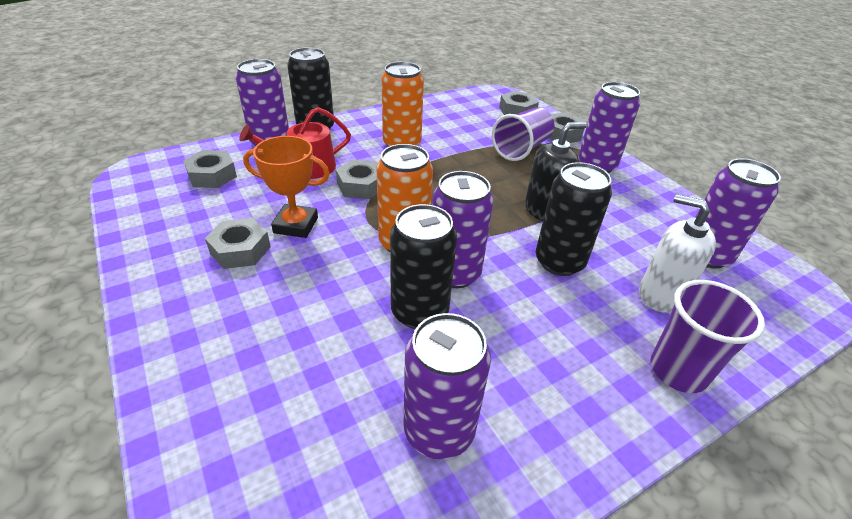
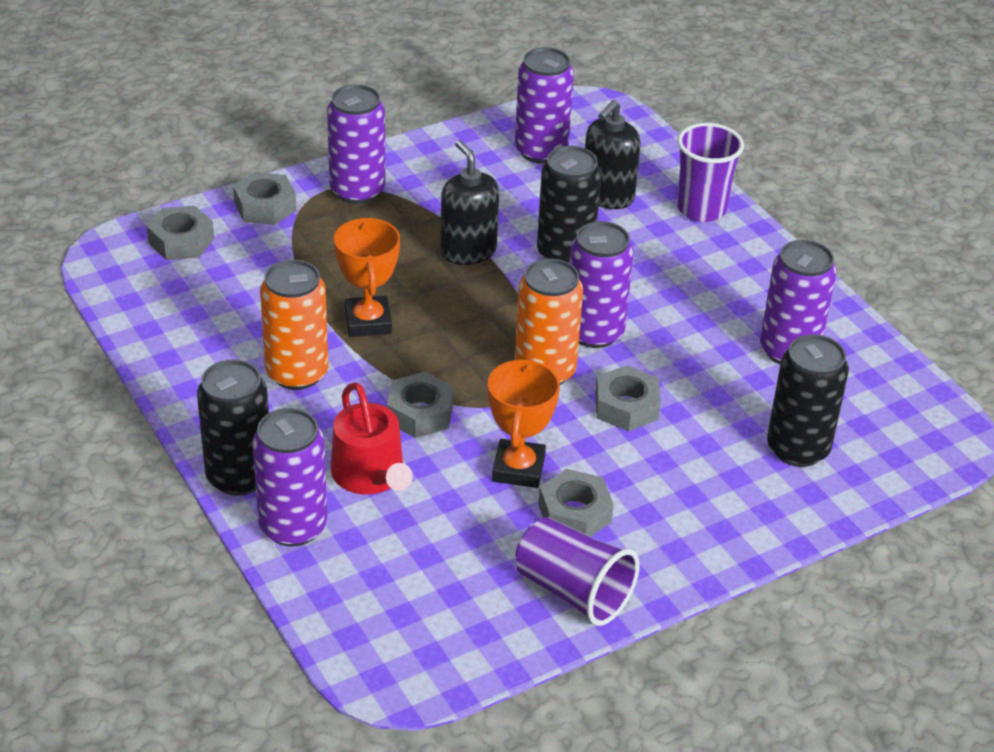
camera: 90 degrees left, 0 degrees up
(212, 175) = (399, 578): grey nut -> grey nut (626, 406)
(419, 312) = (657, 359): black can -> black can (797, 449)
(453, 168) = (368, 322): none -> orange trophy
(521, 149) = (311, 251): purple cup -> purple cup (573, 591)
(660, 295) = (607, 196): white soap dispenser -> black soap dispenser

